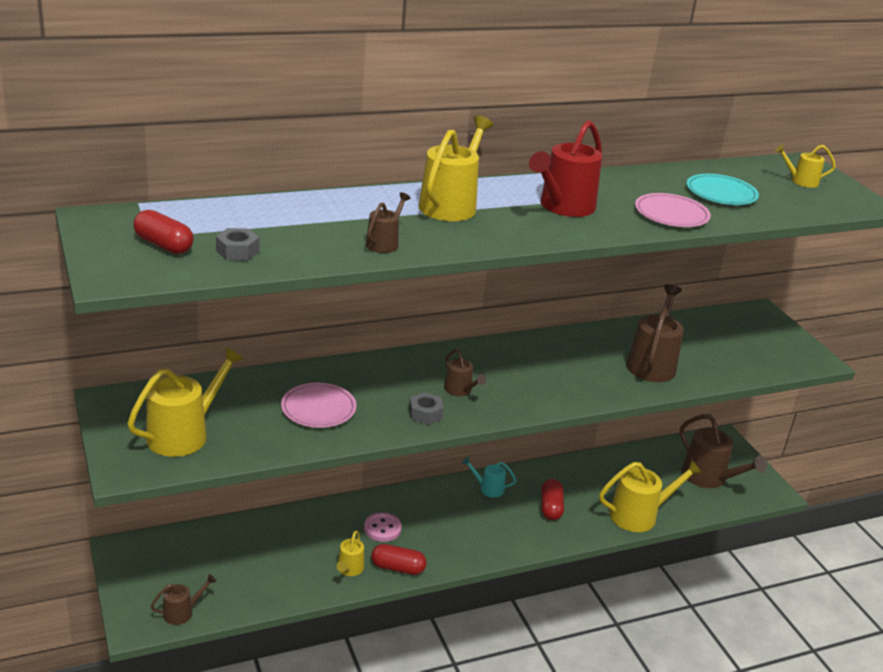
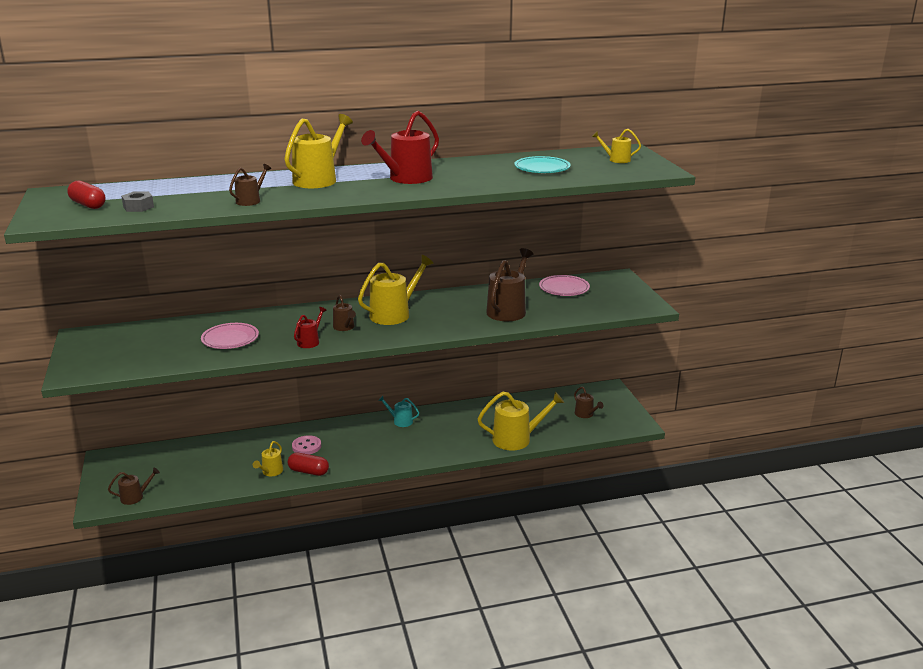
camera: 10 degrees right, 5 degrees down
(184, 434) = (123, 354): yellow watering can -> yellow watering can (394, 314)
(425, 414) = (310, 341): grey nut -> red watering can
(550, 507) = (446, 433): red capsule -> none
(671, 214) = (490, 181): pink plate -> pink plate (564, 288)
(708, 477) = (585, 414): brown watering can -> brown watering can, size x0.52

